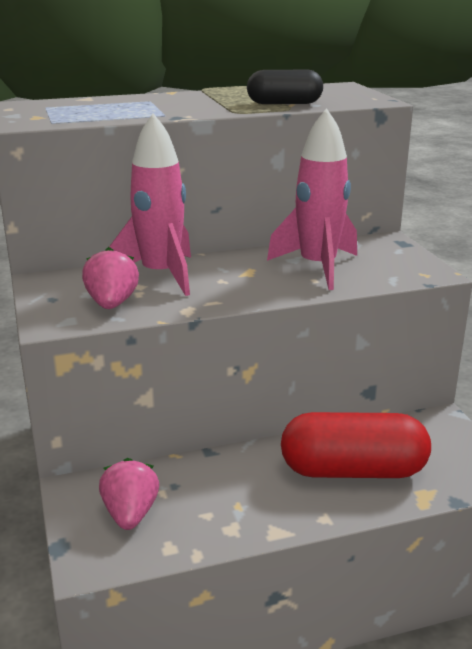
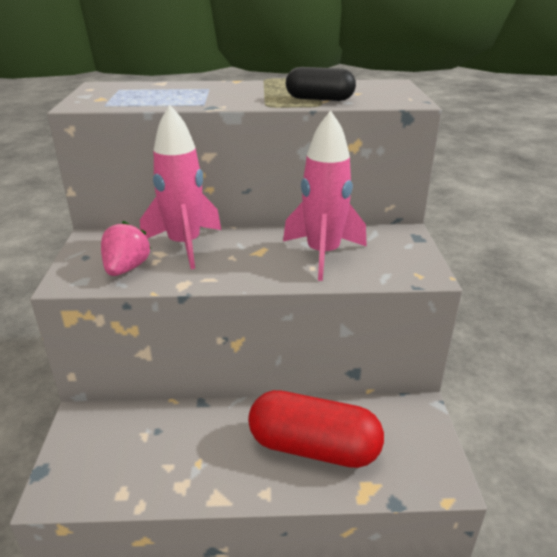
camera: 15 degrees right, 5 degrees up
(130, 514) = (109, 452): pink strawberry -> none

